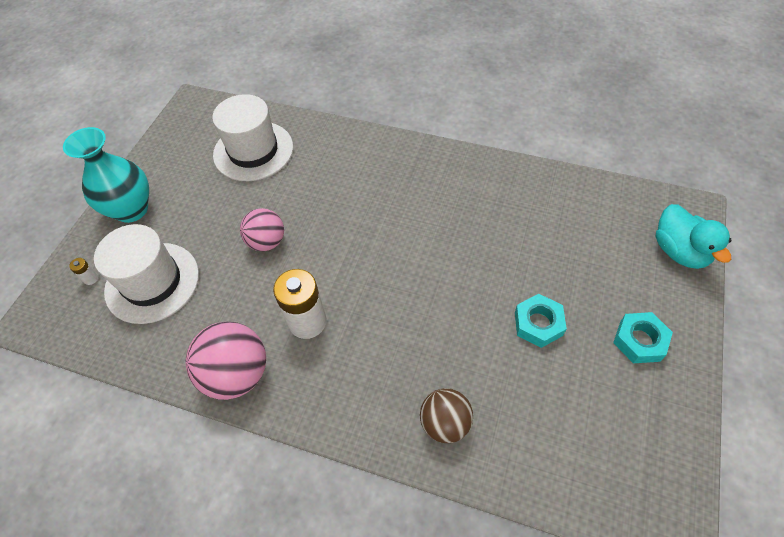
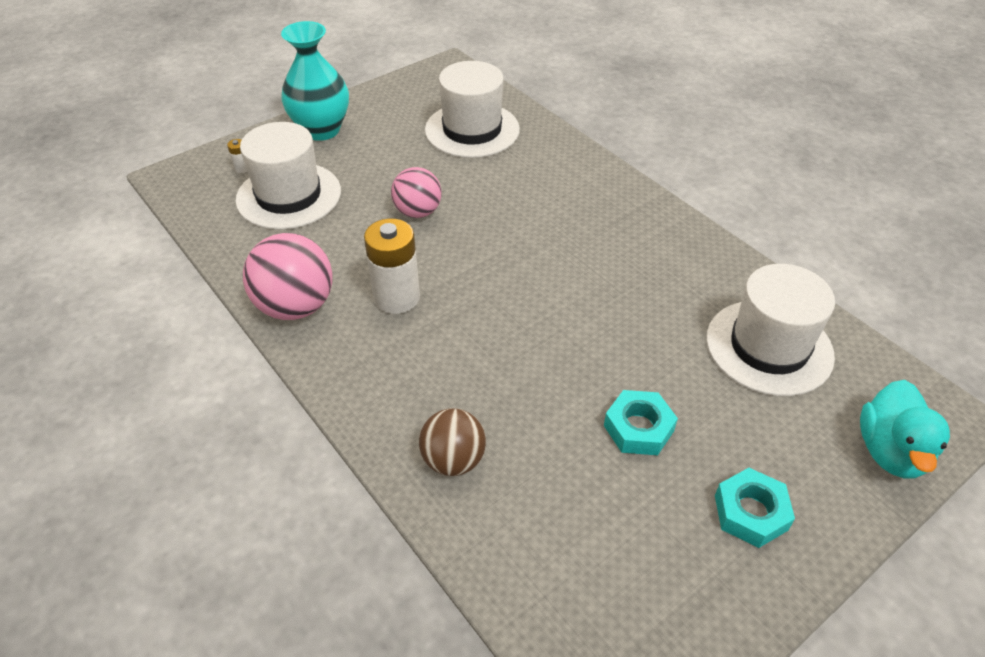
camera: 30 degrees right, 10 degrees down
(568, 219) = (769, 347): none -> white hat

